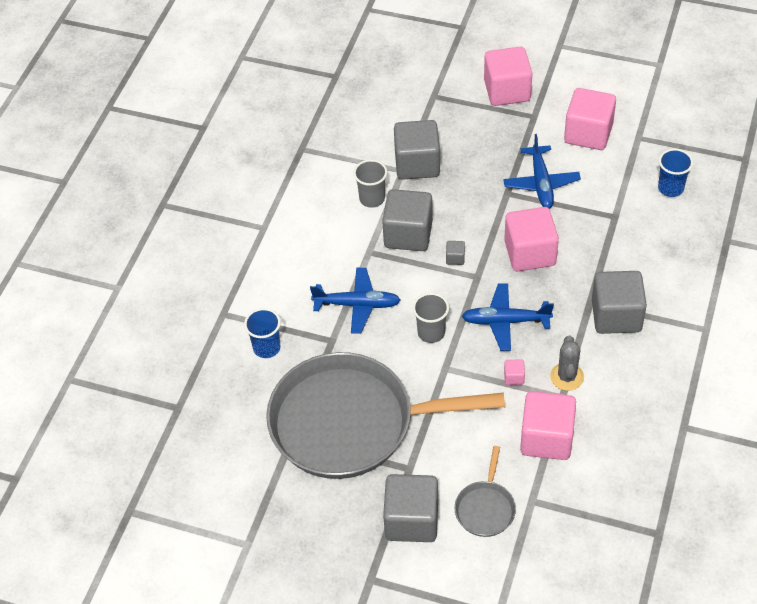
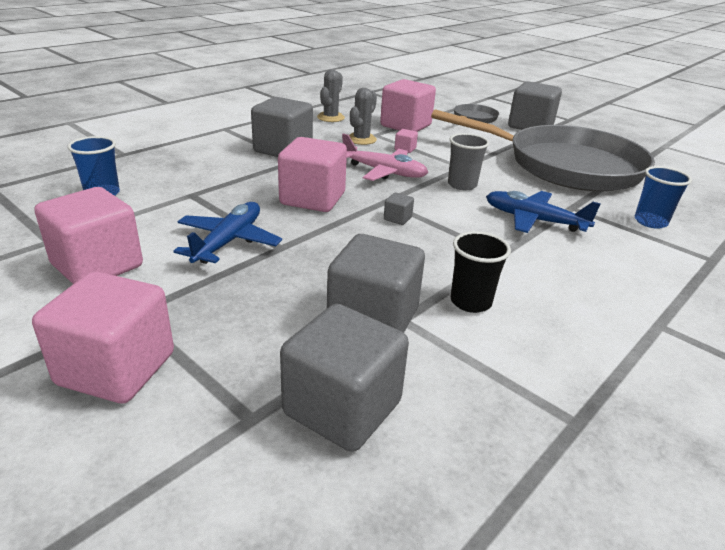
camera: 160 degrees left, 20 degrees down
(372, 199) = (470, 302): grey cup -> black cup
(408, 234) = (440, 252): grey cube -> grey cube (342, 408)
(505, 321) = (383, 172): blue plane -> pink plane
(635, 415) = (330, 117): none -> grey cactus

